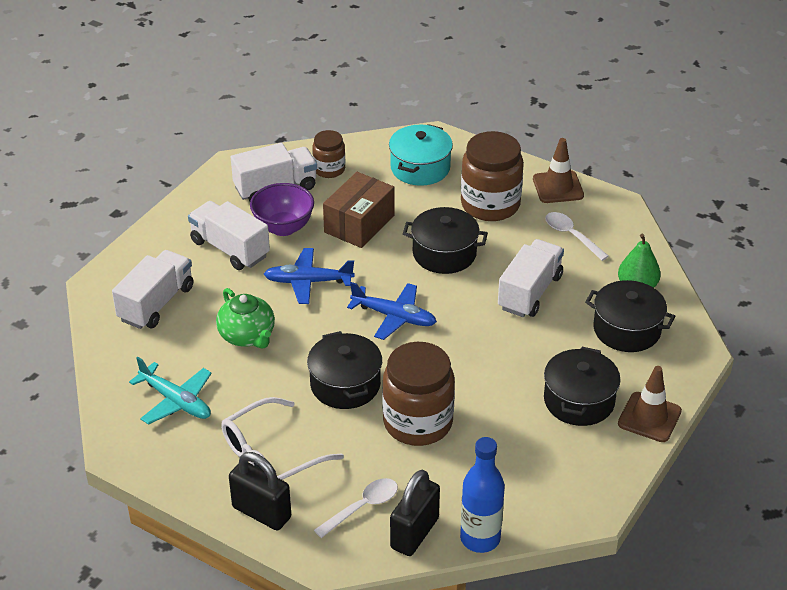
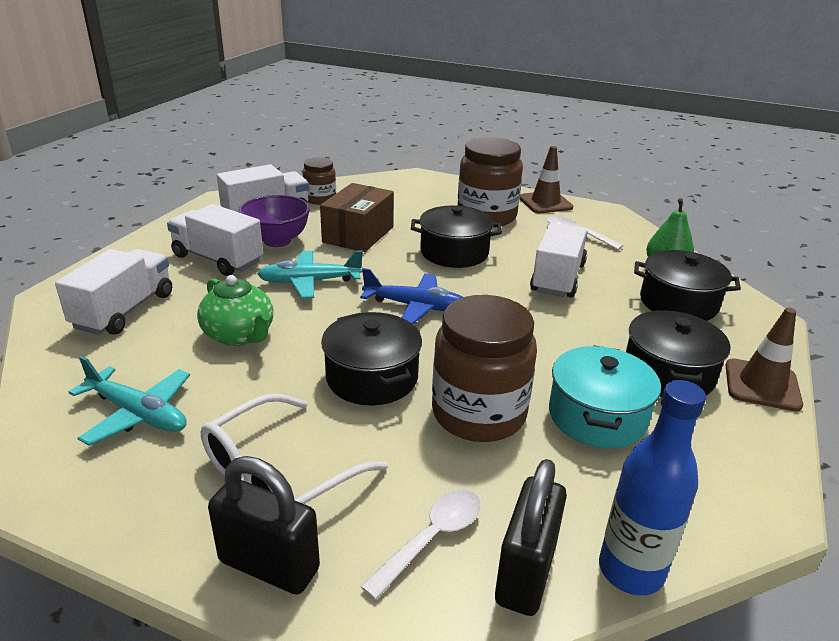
camera: 10 degrees left, 10 degrees down
(308, 282) = (310, 282): blue plane -> turquoise plane
(420, 168) = (409, 195): turquoise pot -> turquoise pot (597, 416)

